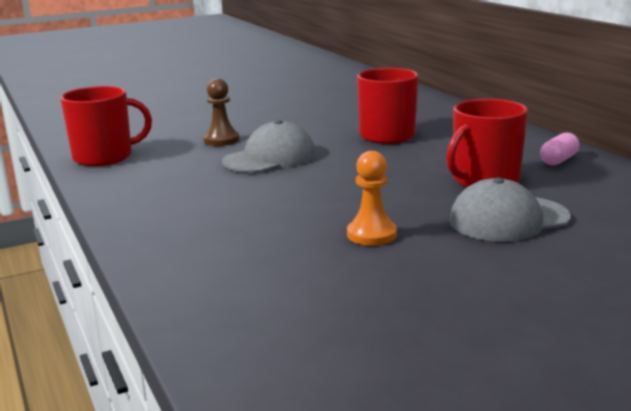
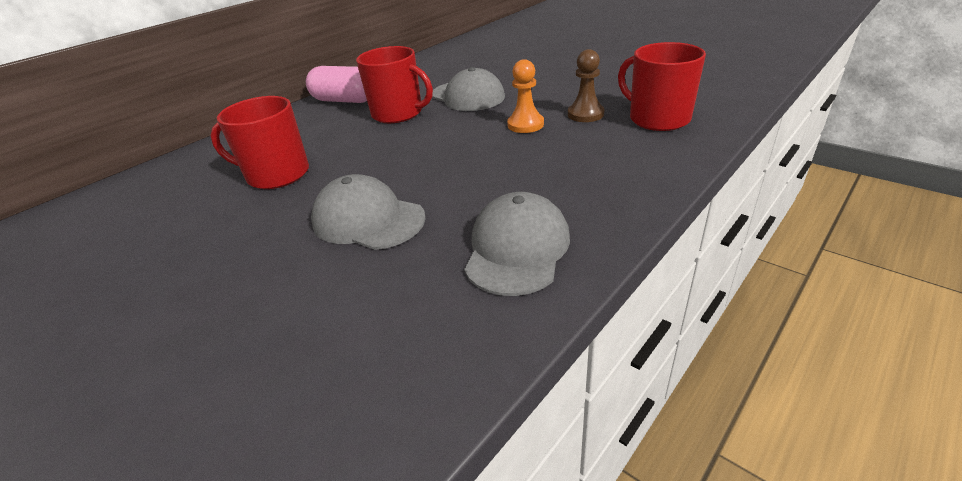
camera: 110 degrees left, 15 degrees up
(104, 157) = (403, 386): red mug -> red mug (657, 119)
(160, 193) = (517, 249): none -> grey cap
(221, 140) = (296, 286): brown pawn -> brown pawn (585, 114)
(558, 160) = (345, 100): pink capsule -> pink capsule, size x1.76

